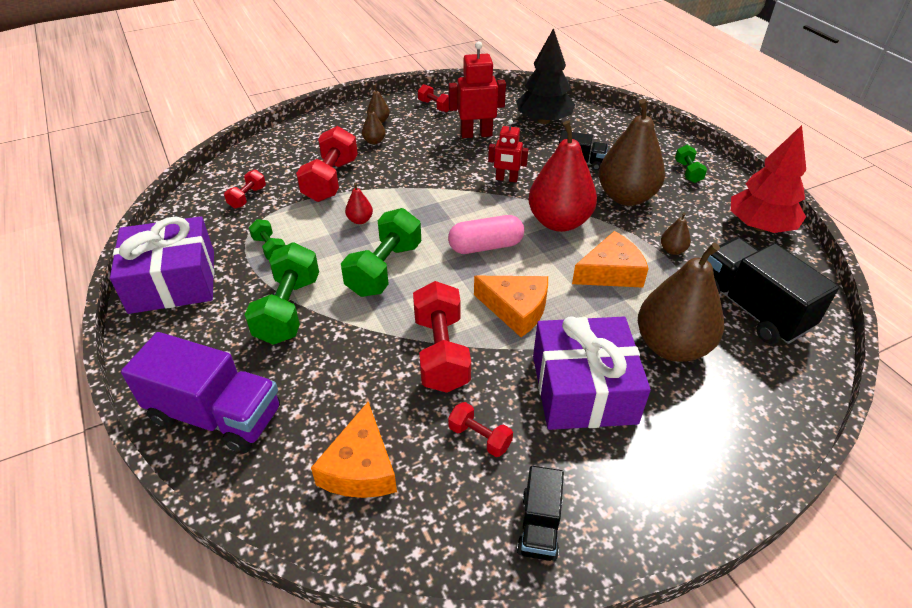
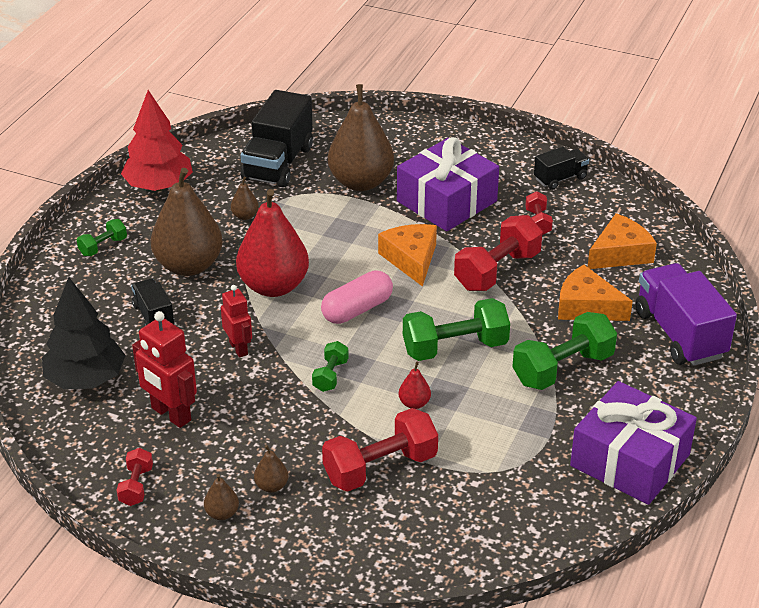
camera: 130 degrees left, 5 degrees down
(247, 197) = (479, 508): red dumbbell -> none
(269, 248) = (520, 433): green dumbbell -> green dumbbell (330, 375)
(485, 246) = (357, 309): pink capsule -> pink capsule turned 75 degrees counterclockwise
(611, 272) = (311, 234): orange cheese -> orange cheese (586, 306)

